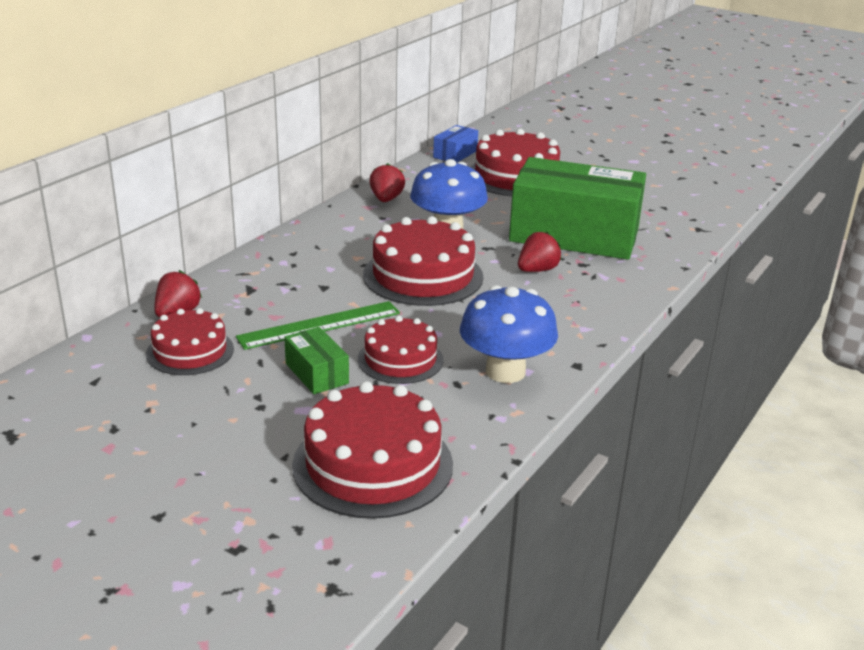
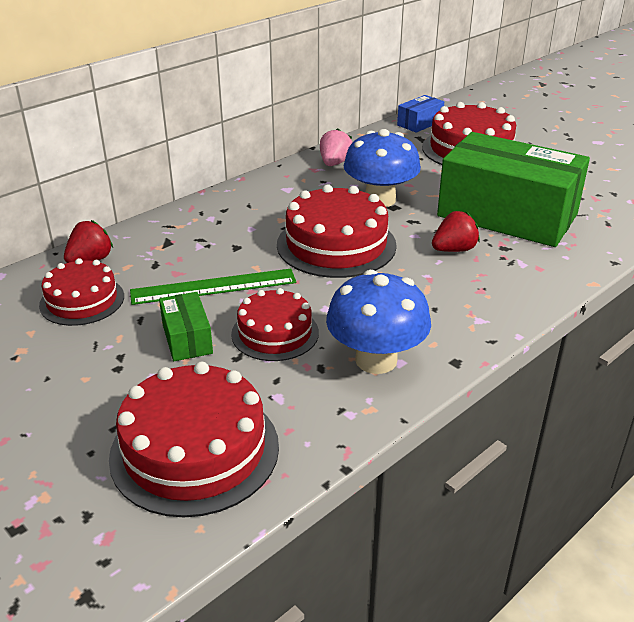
camera: 15 degrees right, 5 degrees up
(386, 199) = (334, 163): red strawberry -> pink strawberry

